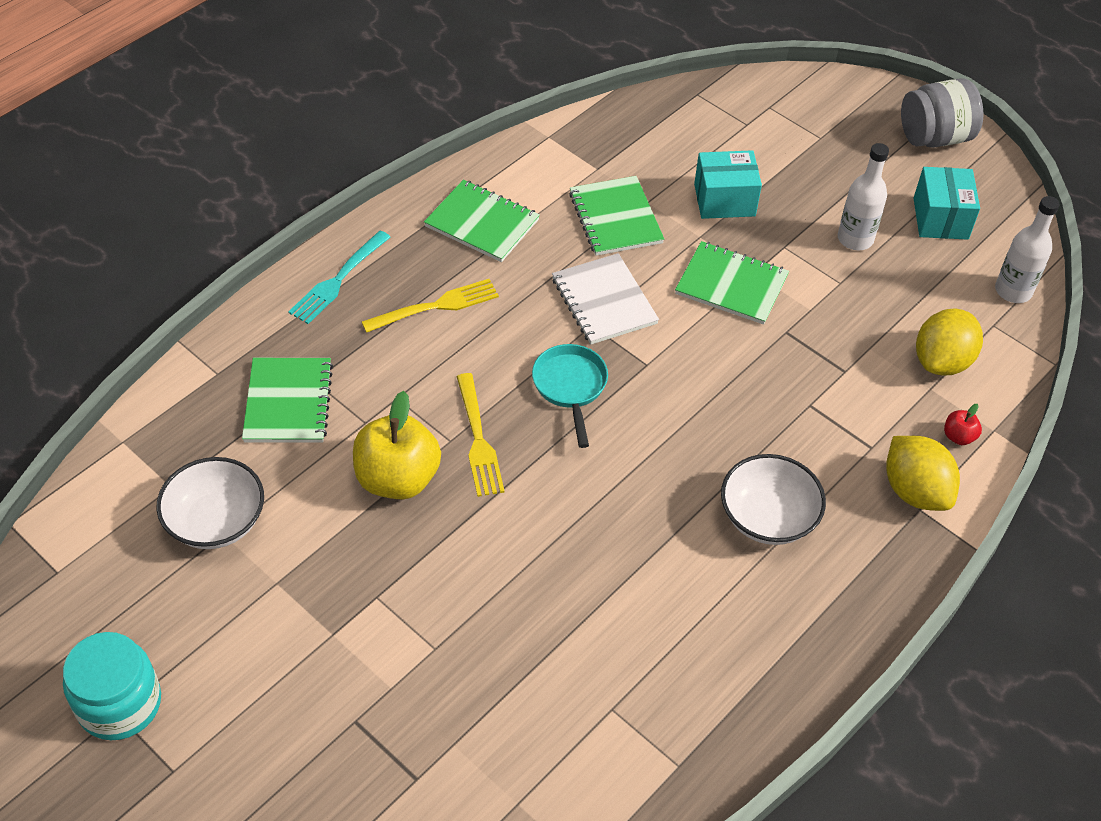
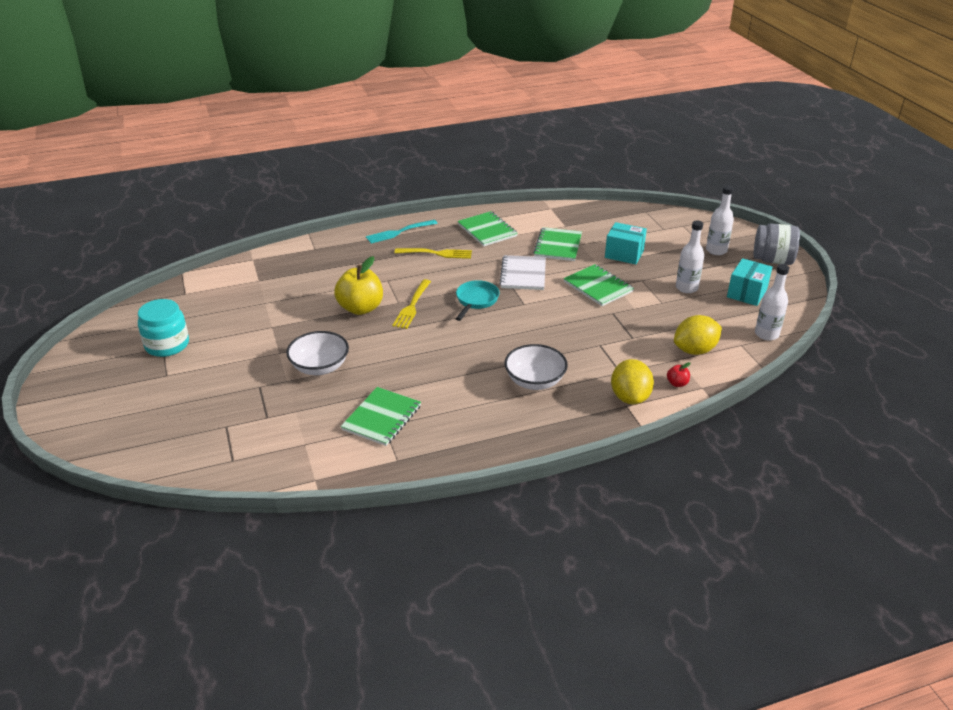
camera: 30 degrees right, 15 degrees down
(216, 521) = (266, 298): white bowl -> white bowl (320, 367)
(288, 402) = (336, 267): green notebook -> green notebook (382, 418)
(848, 144) = (716, 250): none -> white bottle

